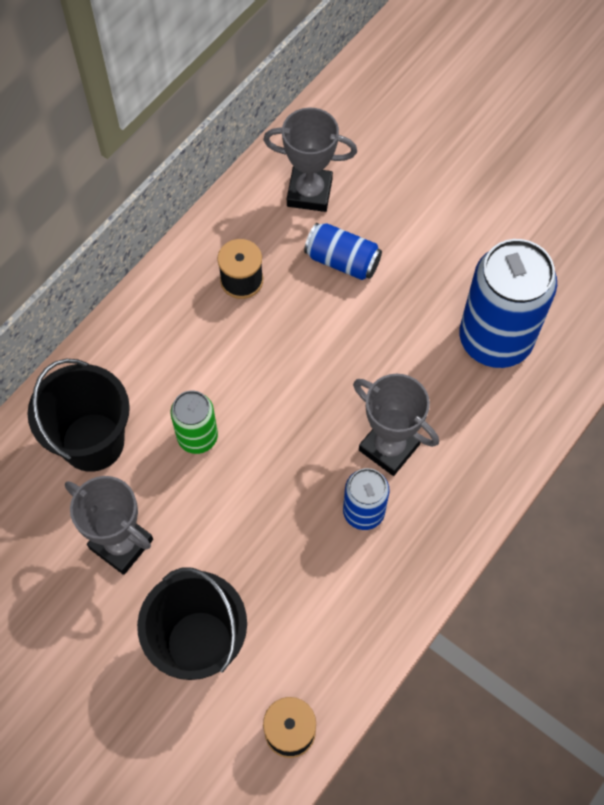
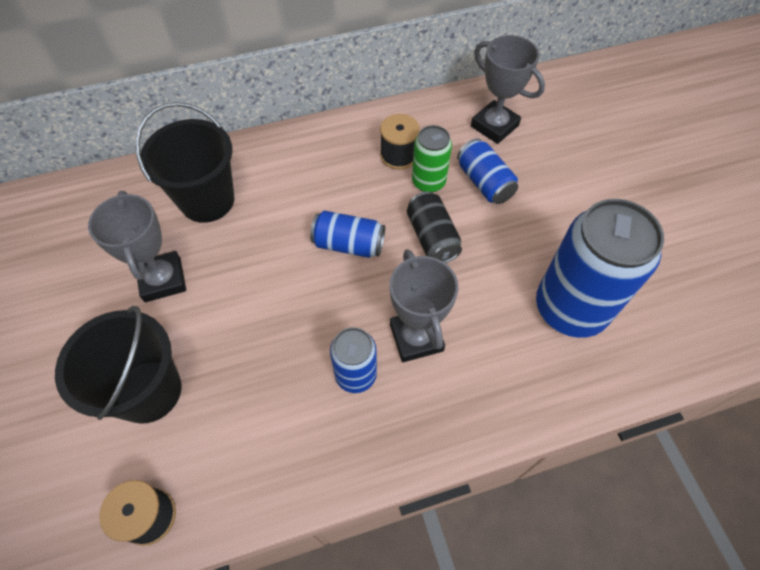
camera: 35 degrees right, 5 degrees down
(197, 437) = (279, 240): green can -> green can (428, 182)
(265, 400) = (348, 244): none -> blue can
(335, 346) = (432, 237): none -> black can

